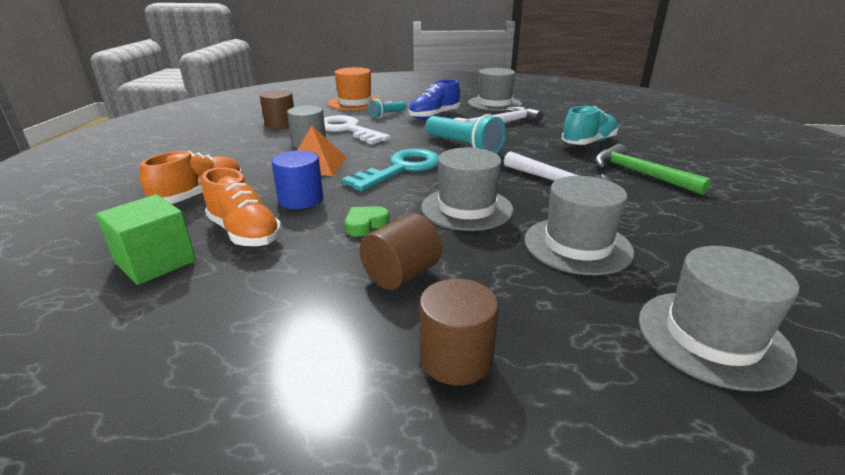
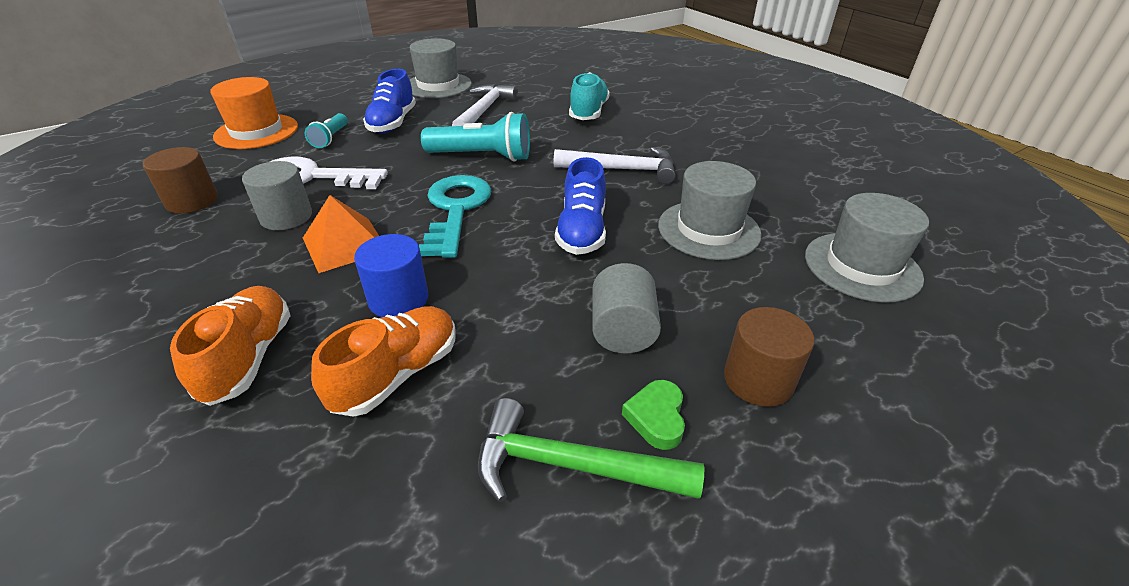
camera: 40 degrees left, 10 degrees up
(156, 262) = (343, 473): green cube -> none
(245, 233) = (397, 374): orange shoe -> orange shoe turned 60 degrees counterclockwise
(365, 224) = (515, 295): green heart -> green heart (656, 417)
(401, 274) = (622, 331): brown cylinder -> grey cylinder
(467, 208) = (582, 231): grey hat -> blue shoe
(639, 173) = (666, 135): green hammer -> green hammer (571, 466)

